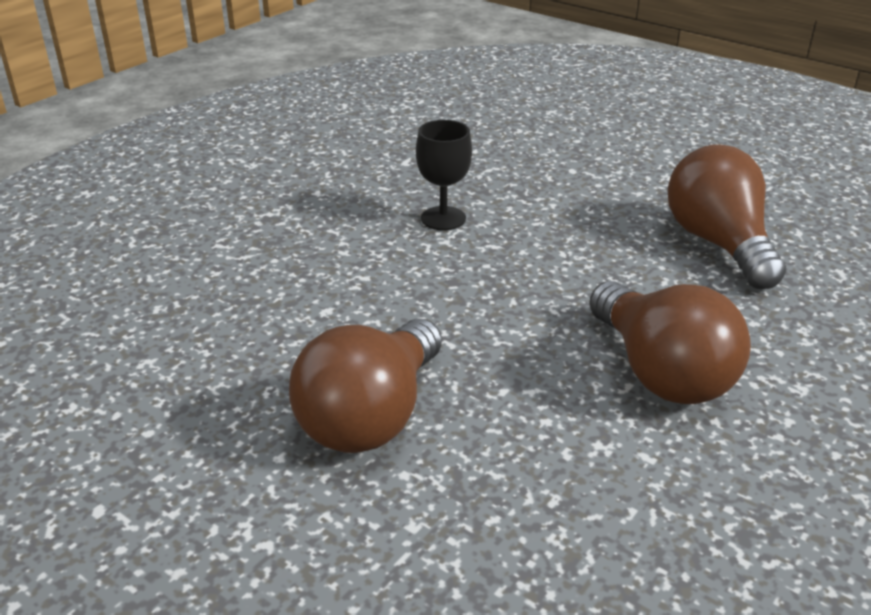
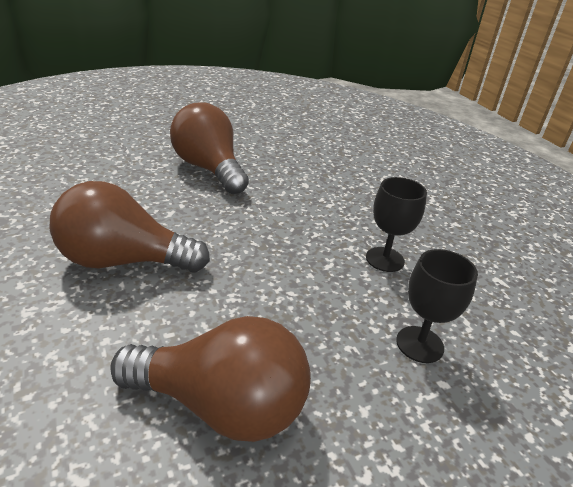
camera: 115 degrees right, 0 degrees up
(544, 183) = (419, 344): none -> black goblet

